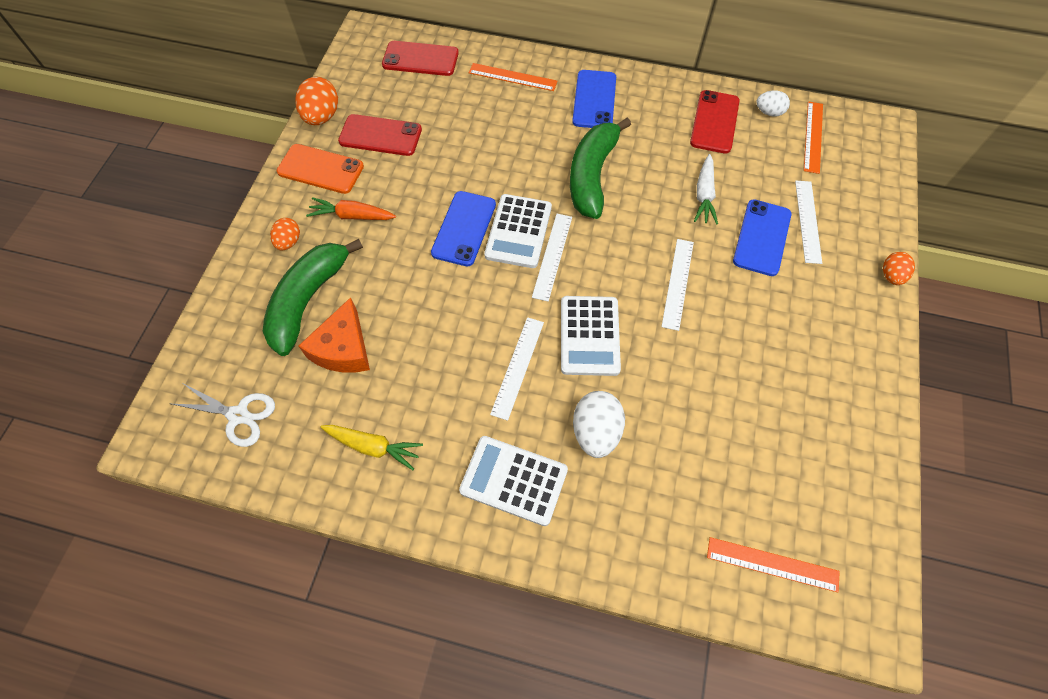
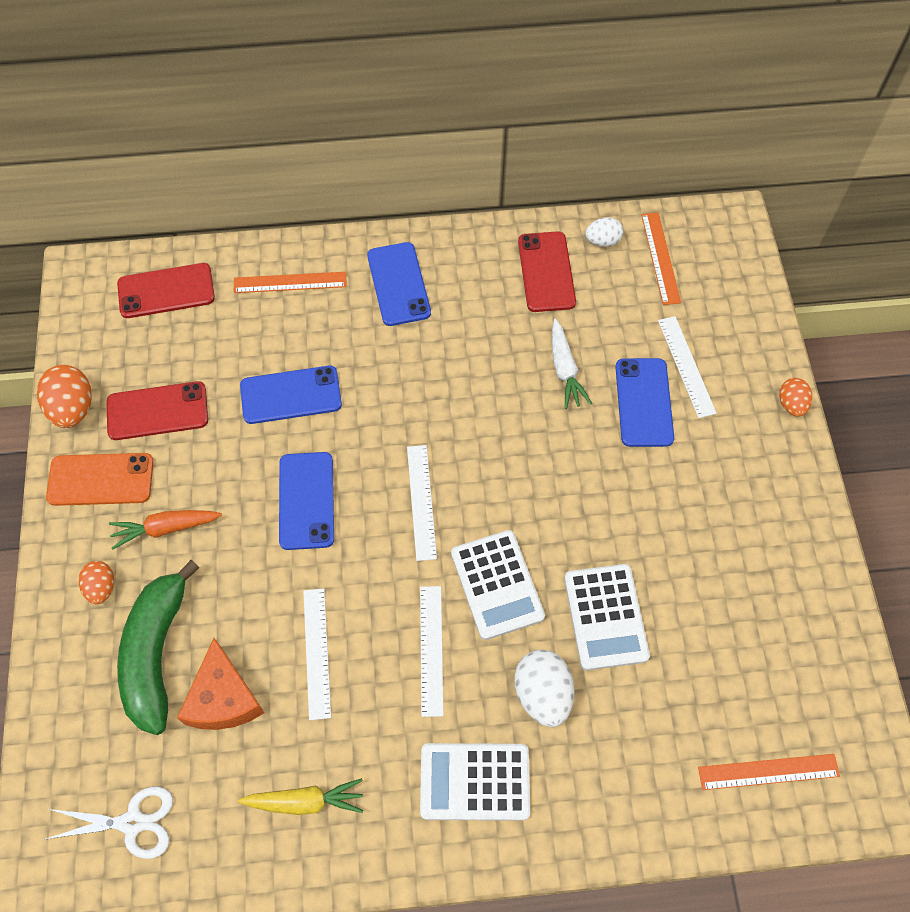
camera: 20 degrees left, 0 degrees up
(482, 152) = (291, 395): none -> blue phone
(518, 231) = (371, 483): white calculator -> white calculator (605, 617)
(592, 175) = (430, 385): green banana -> none
(677, 283) = (571, 488): white ruler -> white ruler (316, 652)

